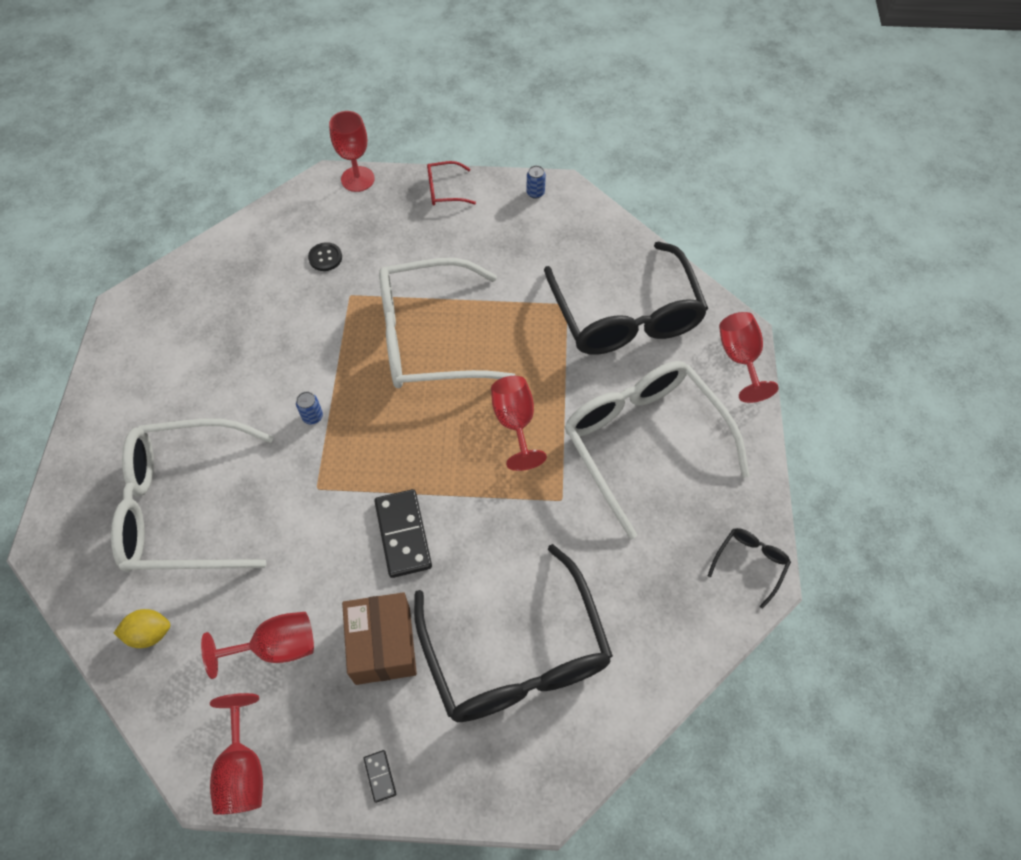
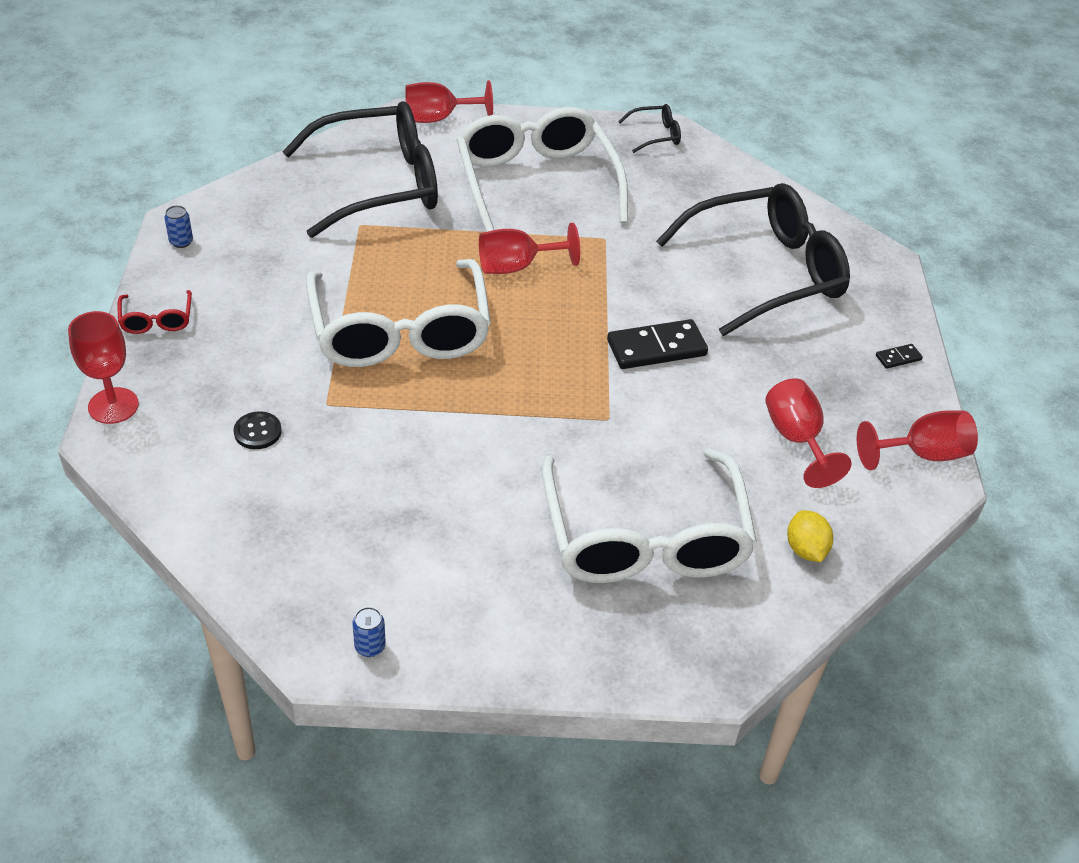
camera: 95 degrees left, 15 degrees down
(312, 417) = (512, 428): blue can -> blue can (370, 646)
(383, 645) = (777, 359): brown box -> none
(644, 442) = (536, 183): white glasses -> white glasses turned 105 degrees clockwise
(750, 563) = (655, 135): black glasses -> black glasses turned 135 degrees clockwise

